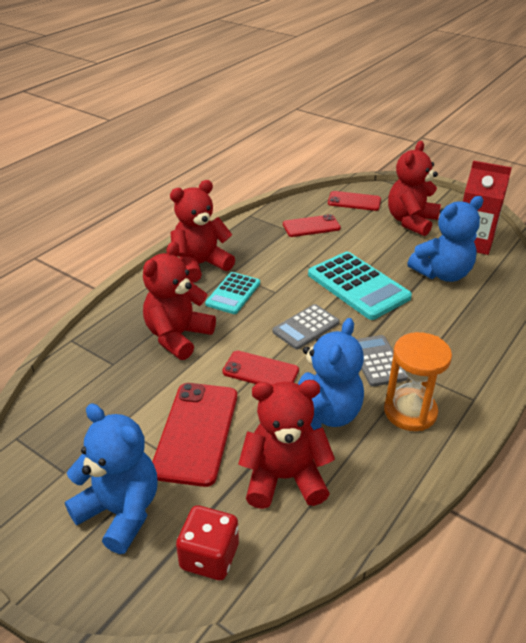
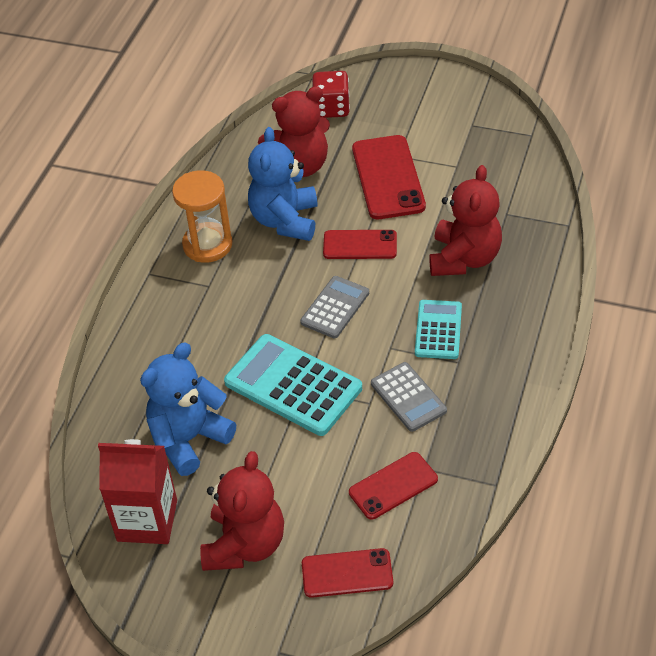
camera: 165 degrees right, 10 degrees up
(120, 511) = (409, 114): blue teddy bear -> none
(200, 265) = (505, 363): red teddy bear -> none
(377, 361) = (248, 288): grey calculator -> grey calculator (408, 397)

